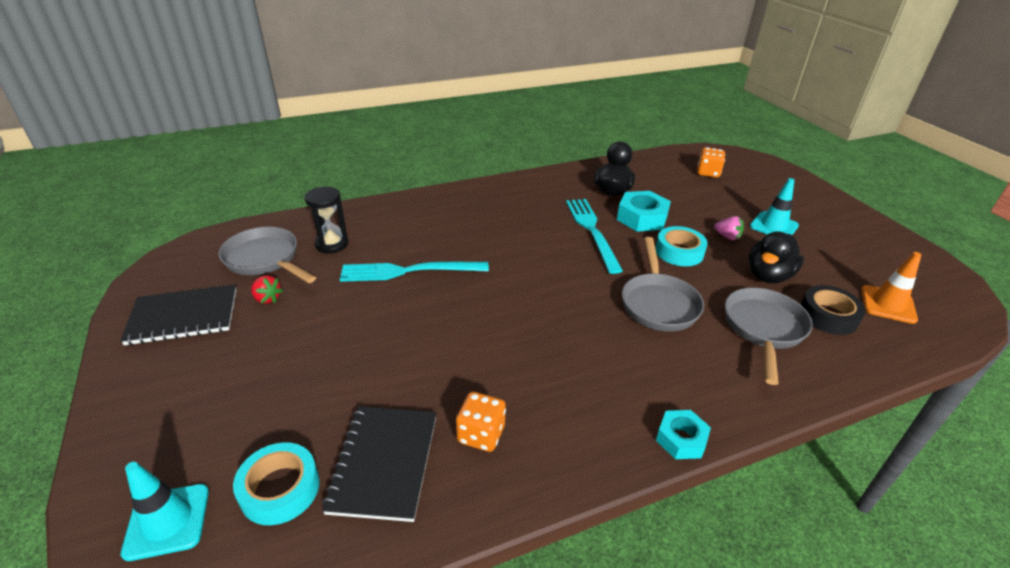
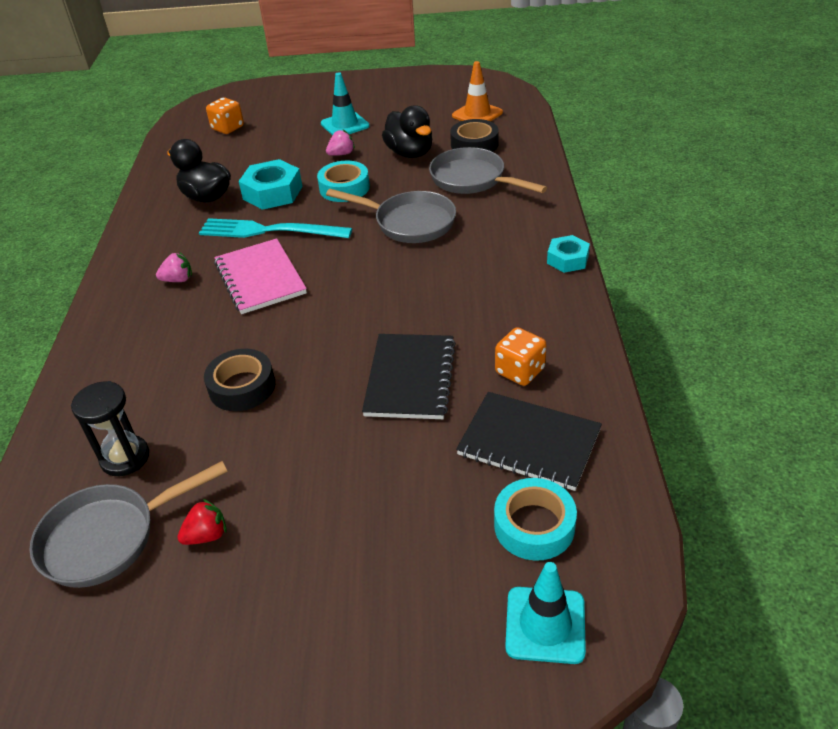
camera: 65 degrees left, 5 degrees up
(183, 316) = (187, 638): black notebook -> black notebook (410, 378)
(409, 271) = (242, 387): turquoise fork -> black tape
(510, 209) = (178, 280): none -> pink strawberry
(532, 243) = (260, 278): none -> pink notebook

